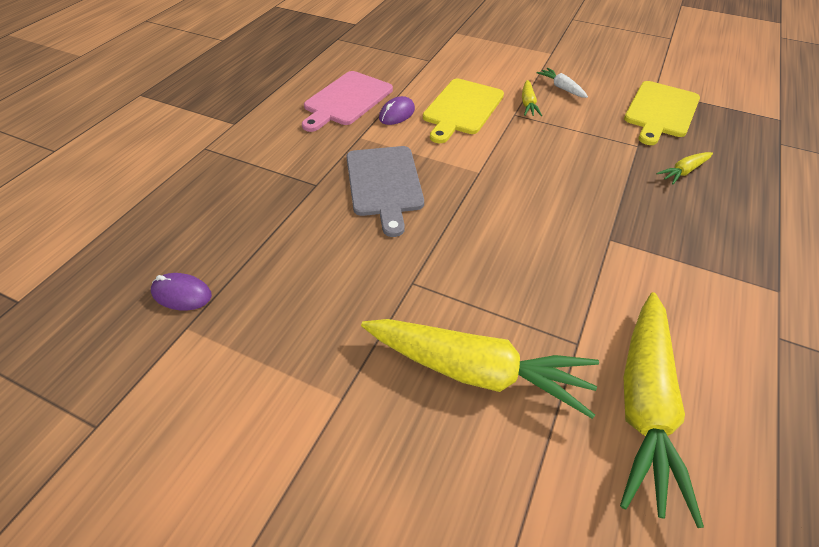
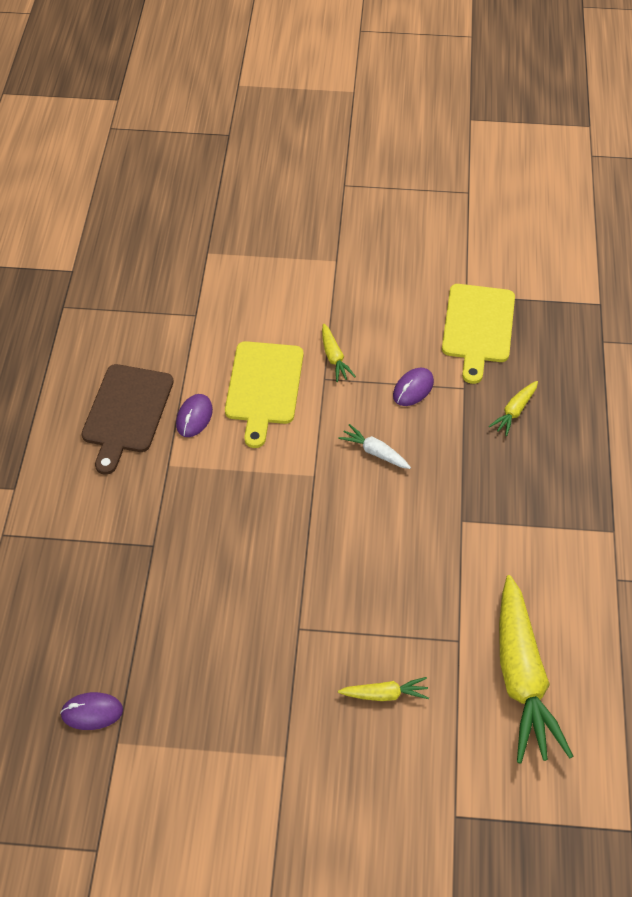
camera: 20 degrees left, 5 degrees up
(346, 100) = (127, 413): pink cutting board -> brown cutting board
(384, 184) = (223, 522): grey cutting board -> none
(477, 371) = (385, 694): yellow carrot -> yellow carrot, size x0.44
(561, 88) = (364, 320): white carrot -> white carrot (375, 452)
(590, 136) = (413, 389): none -> purple mouse

